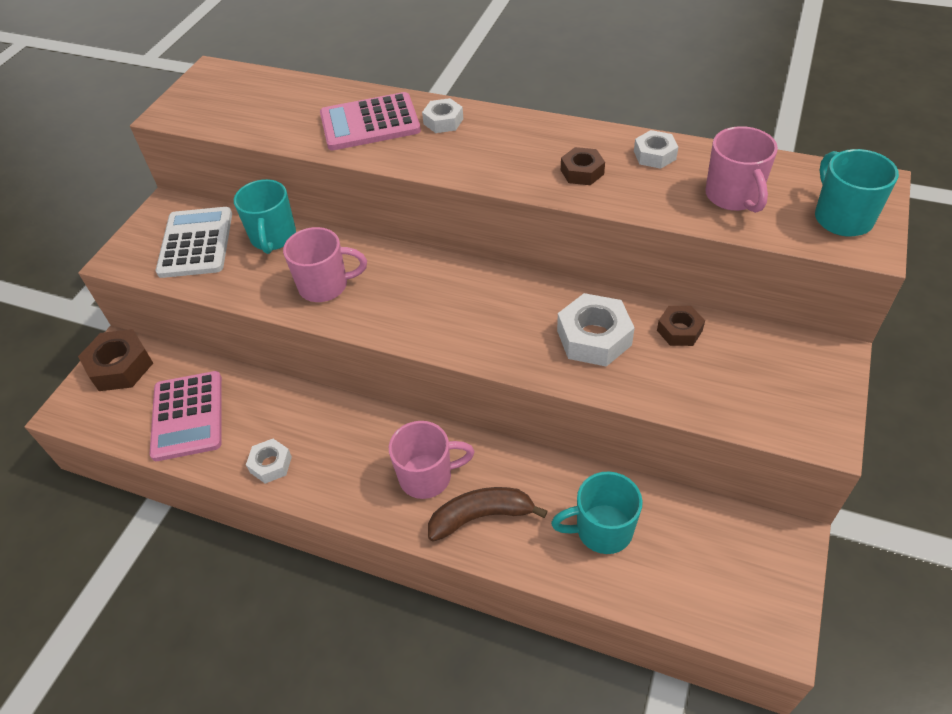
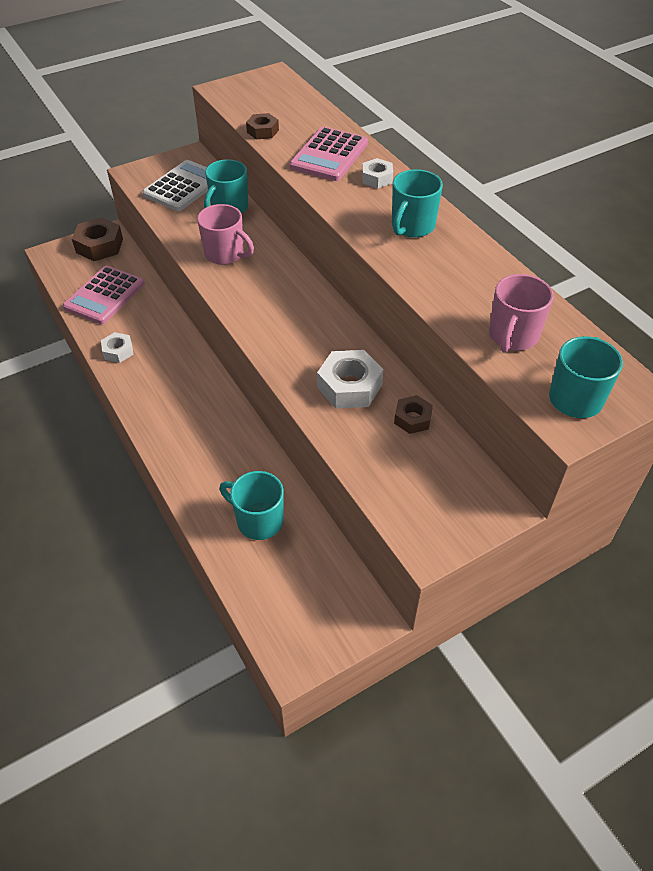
camera: 35 degrees right, 0 degrees up
(370, 123) = (329, 155): pink calculator -> pink calculator turned 90 degrees counterclockwise
(427, 476) = (193, 417): pink mug -> none
(481, 516) = (197, 461): brown banana -> none
(531, 148) = (412, 226): none -> turquoise mug
(582, 172) = (426, 260): brown nut -> brown nut (262, 131)
(654, 155) = (493, 277): white nut -> none

